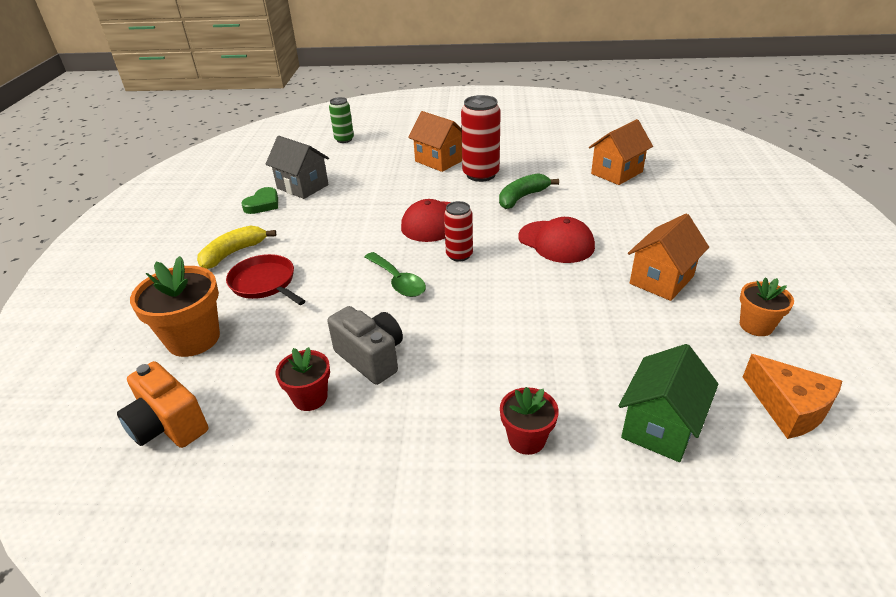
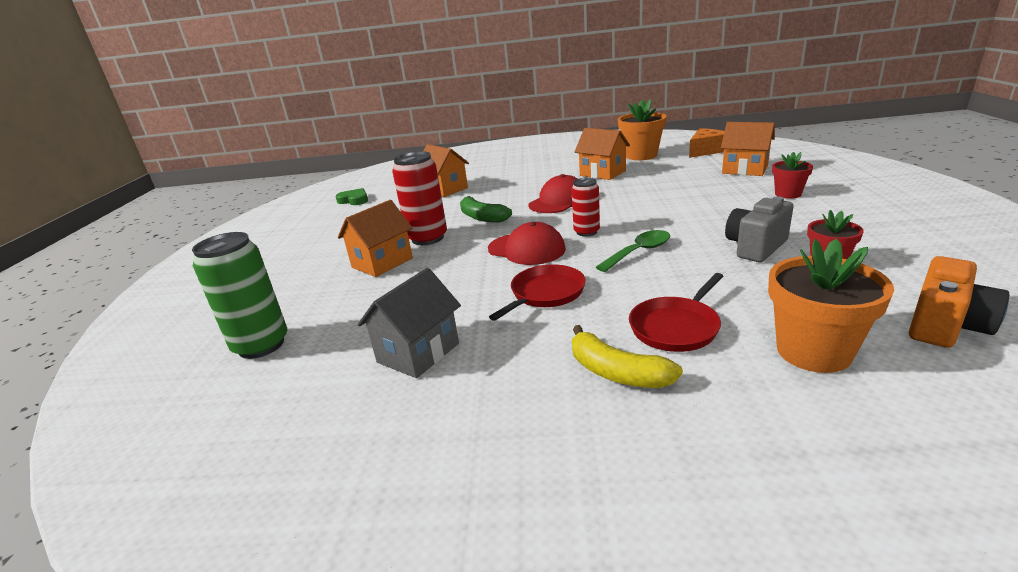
camera: 90 degrees left, 10 degrees down
(263, 204) = (468, 381): green heart -> green heart (354, 200)
(344, 139) = (261, 345): green can -> green can, size x1.65
(348, 230) = (545, 293): none -> red pan
(660, 427) = (744, 169): green house -> orange house
(756, 325) = (641, 155): orange flower pot -> orange flower pot, size x1.69

